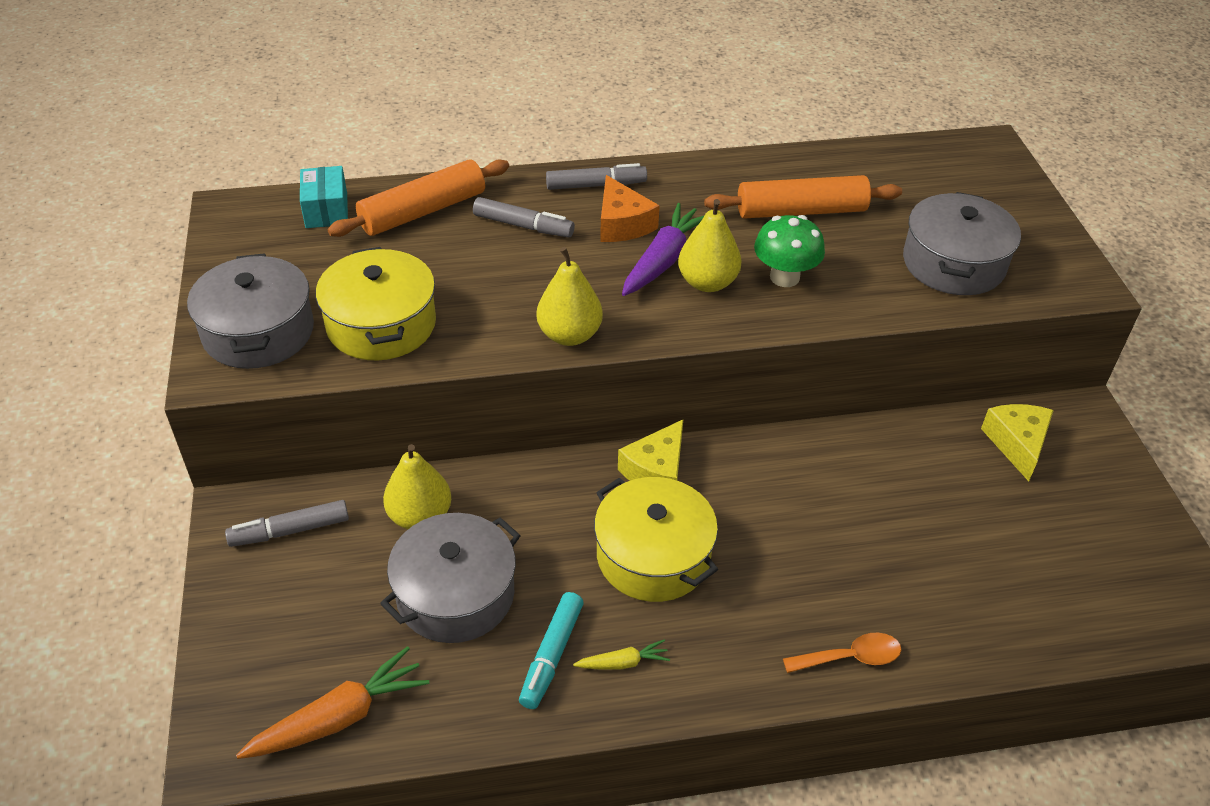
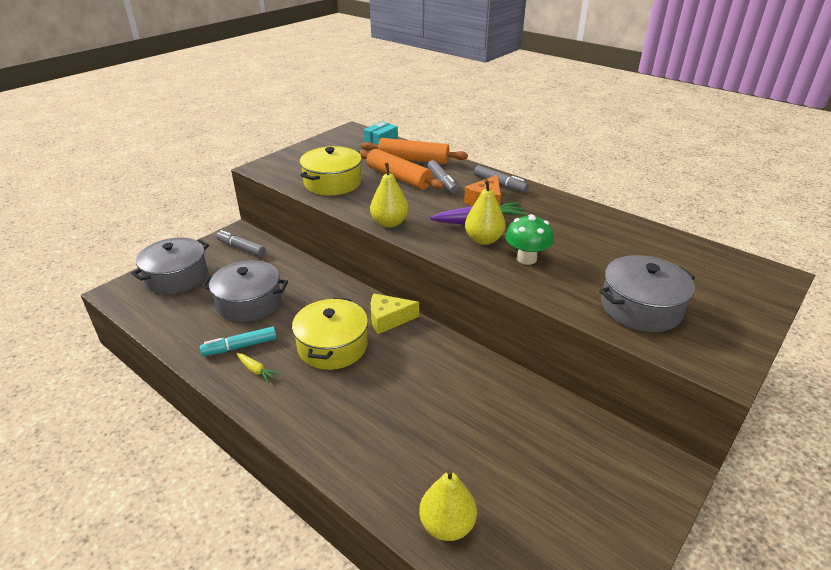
camera: 50 degrees right, 10 degrees down
(258, 332) = (293, 164): grey pot -> grey pot (177, 277)
(339, 717) = (156, 309): orange carrot -> none
(420, 516) = (282, 272): yellow pear -> yellow pear (447, 525)
(801, 211) = (587, 241): orange rolling pin -> orange rolling pin (398, 178)
(850, 657) = (338, 453): orange spoon -> none
(1017, 444) = (596, 447): yellow cheese -> none

